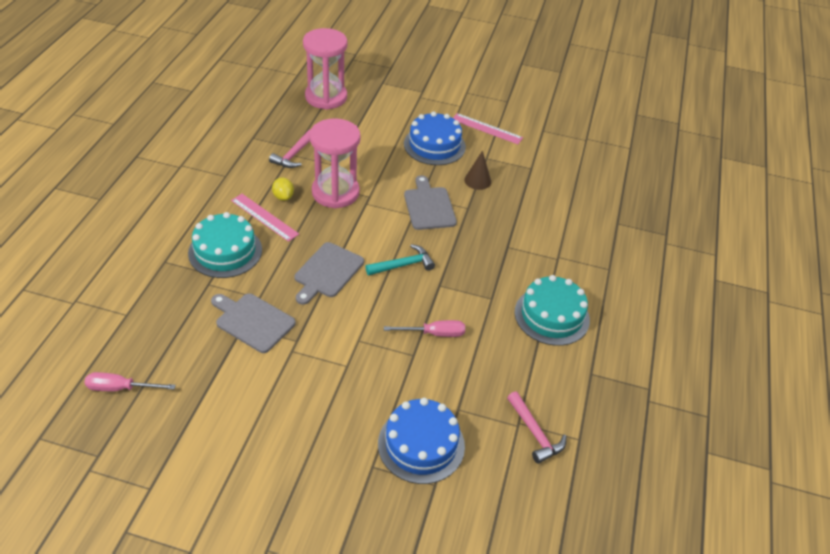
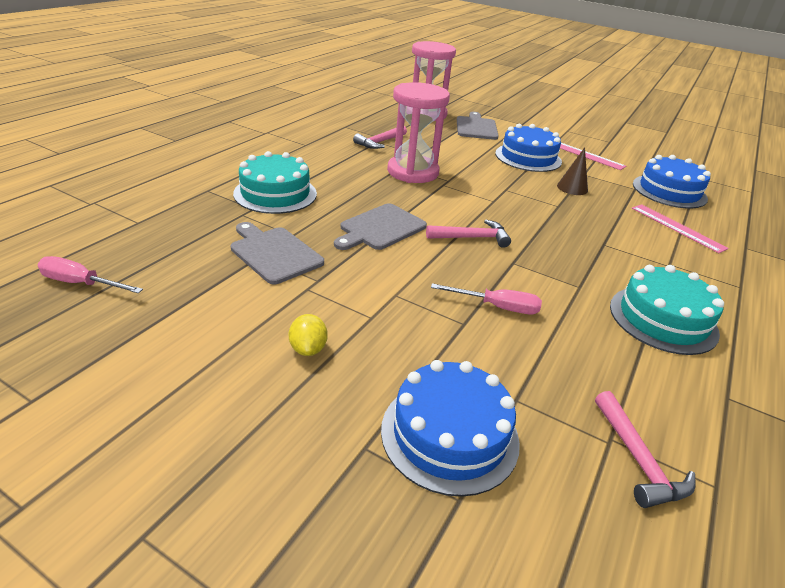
camera: 15 degrees right, 10 degrees down
(264, 217) = (330, 177): pink ruler -> pink ruler (677, 228)
(283, 197) = (356, 166): yellow lemon -> yellow lemon (308, 349)
(403, 265) = (472, 238): turquoise hammer -> pink hammer
(429, 206) = (513, 197): grey cutting board -> grey cutting board (476, 127)
(560, 165) = (669, 191): none -> blue cake

